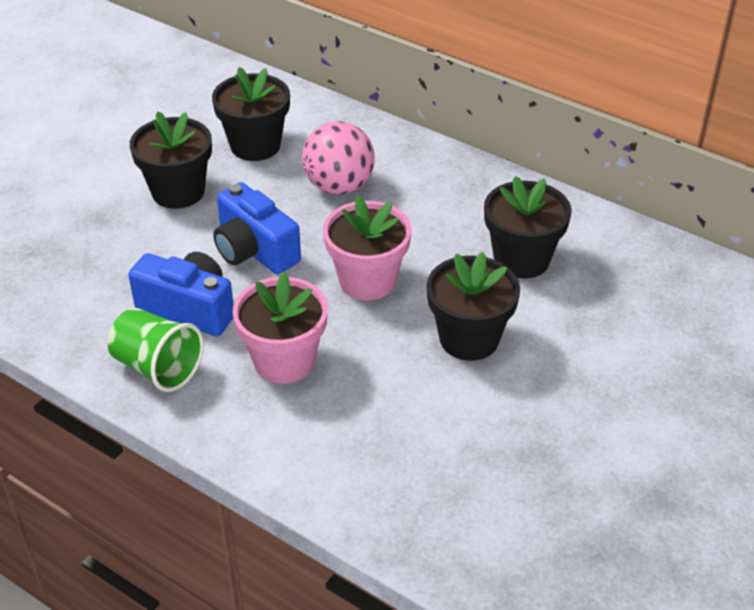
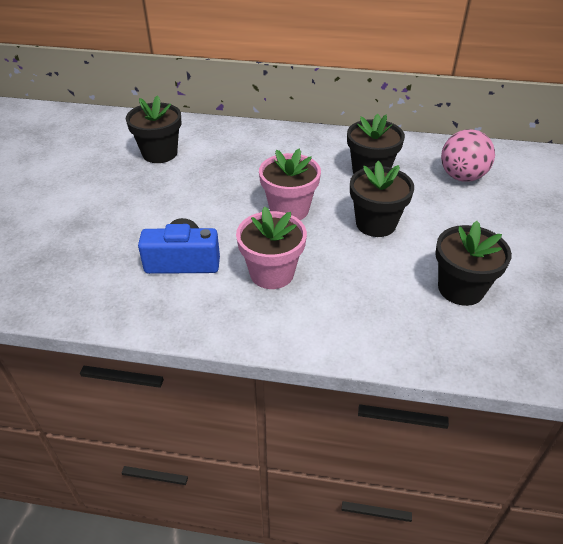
camera: 25 degrees left, 0 degrees up
(157, 367) = (187, 306): green cup -> none
(178, 192) = (125, 193): black flower pot -> black flower pot (461, 289)
(254, 250) = (203, 213): blue camera -> none
(339, 186) = (231, 162): pink ball -> pink ball (462, 177)

